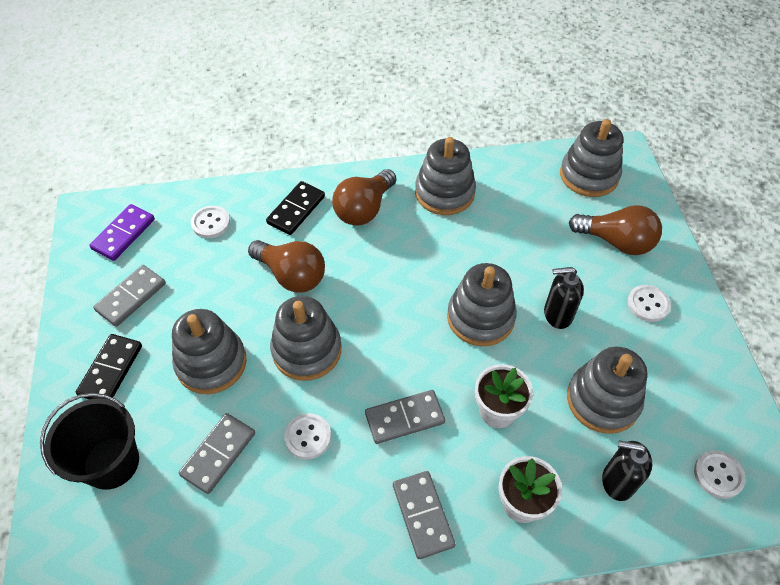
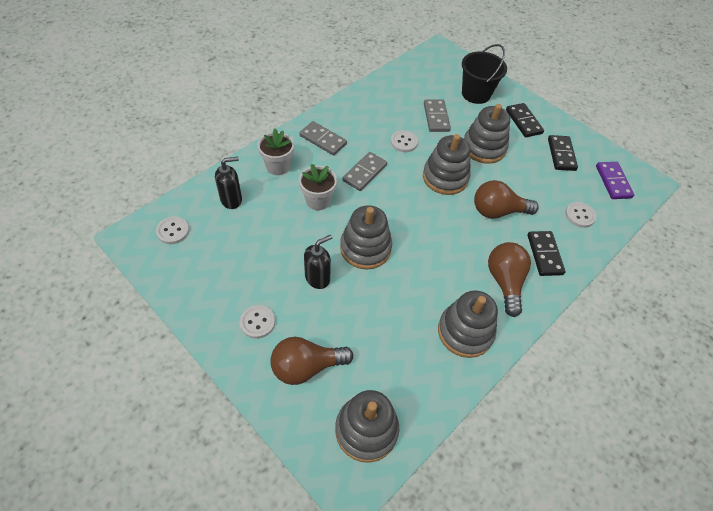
camera: 140 degrees right, 0 degrees up
(131, 297) = (561, 154): grey domino -> black domino
(603, 400) = (259, 238): grey stacking toy -> none

